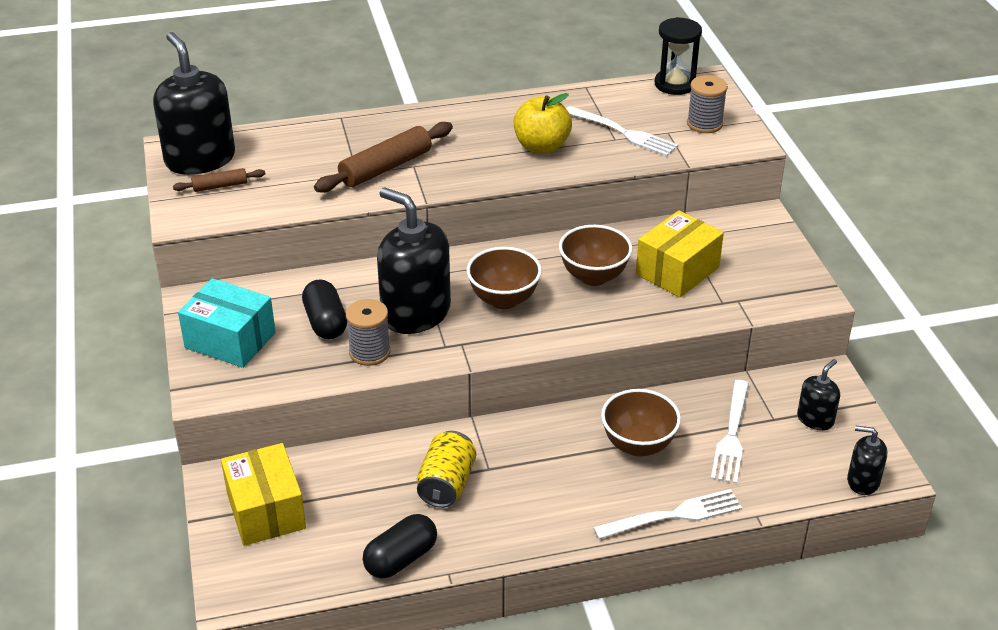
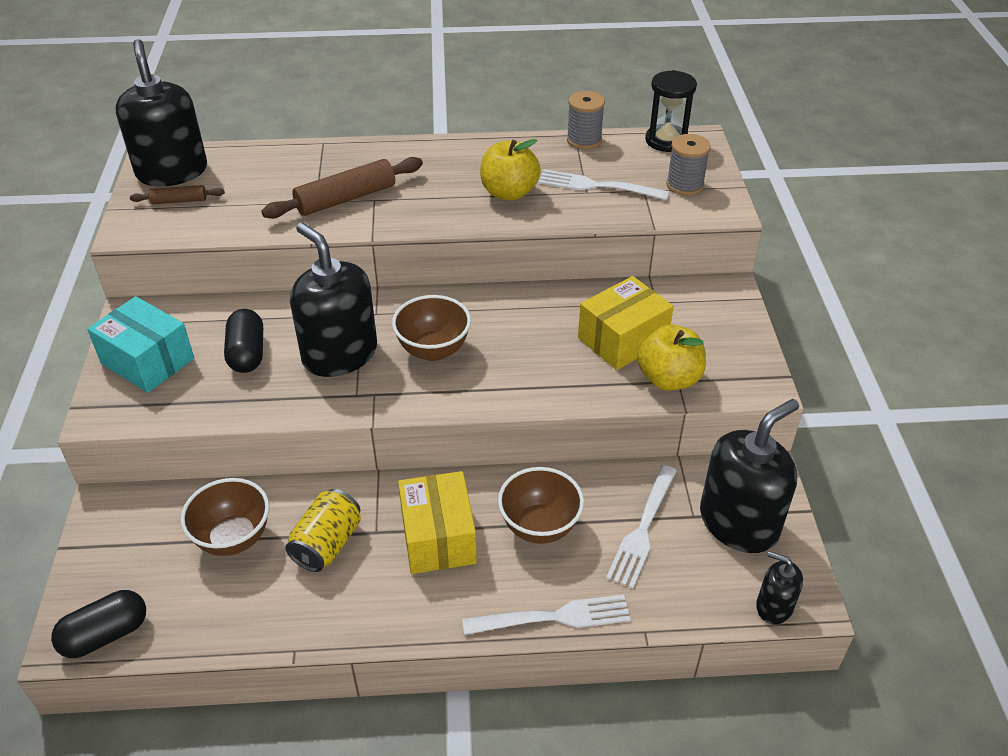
camera: 10 degrees right, 5 degrees up
(266, 511) = (137, 547): yellow box -> yellow box (438, 537)
(369, 352) = (278, 392): grey spool -> grey spool (584, 140)
(401, 559) = (251, 625): black capsule -> black capsule (105, 635)
(593, 276) = (533, 335): brown bowl -> brown bowl (233, 538)
(623, 133) = (597, 186): white fork -> white fork turned 150 degrees clockwise
(729, 299) = (668, 379): none -> yellow apple
(815, 419) = (739, 523): black soap dispenser -> black soap dispenser, size x2.04

